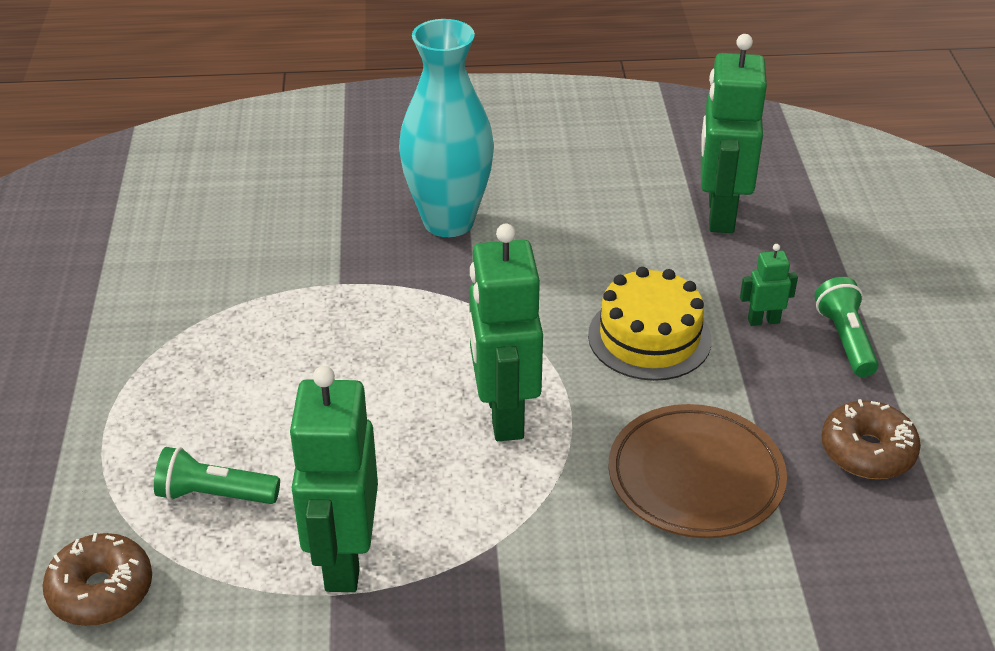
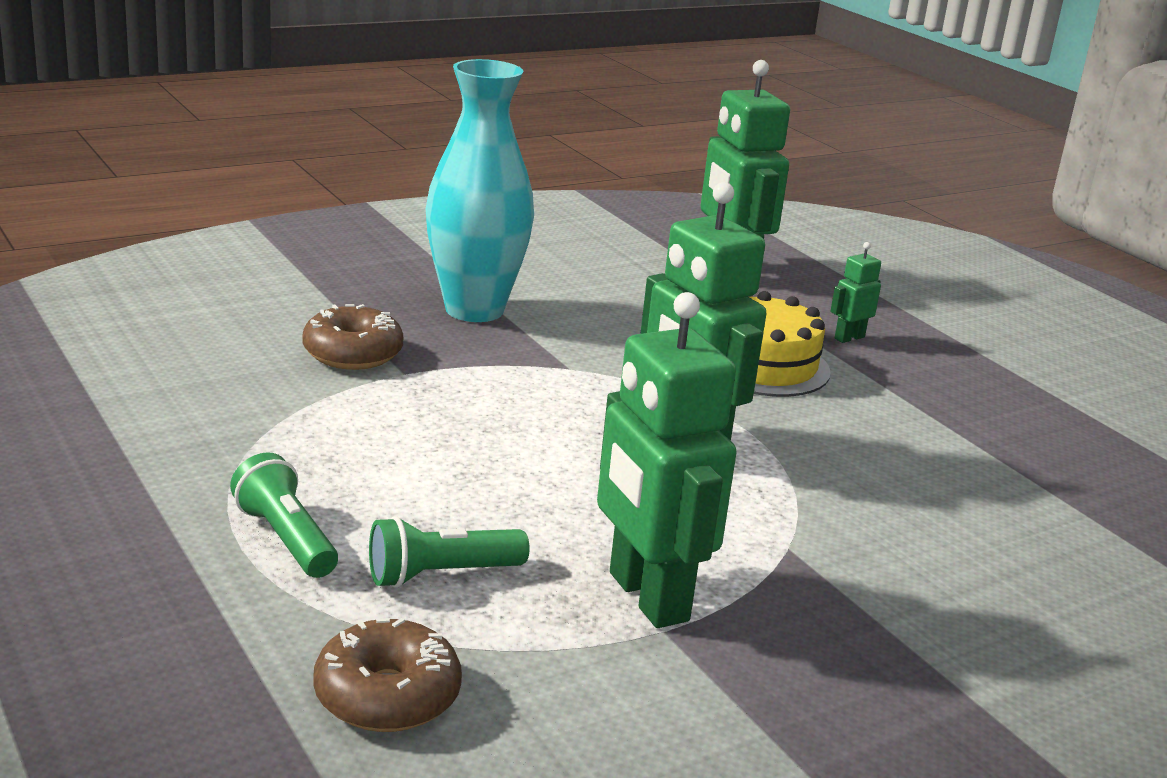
camera: 30 degrees left, 15 degrees down
(695, 477) = (914, 457): brown plate -> none
(845, 339) = (930, 339): green flashlight -> green flashlight (286, 538)
(867, 451) = (1033, 411): brown donut -> brown donut (353, 354)

